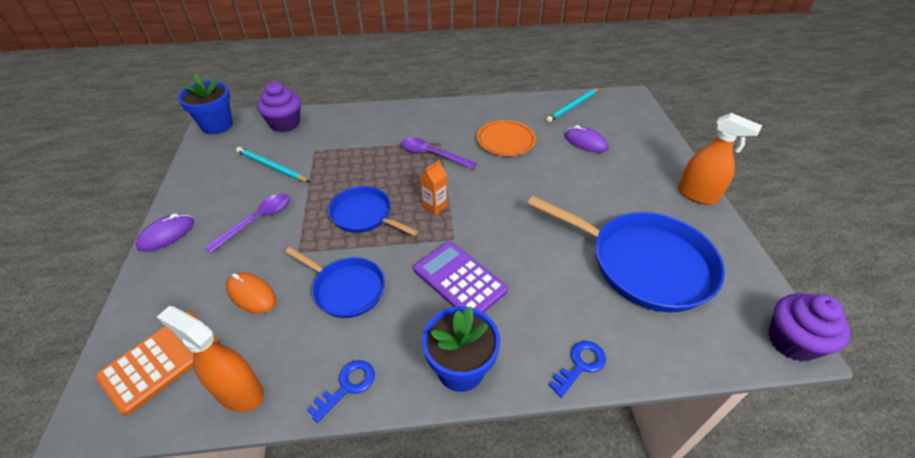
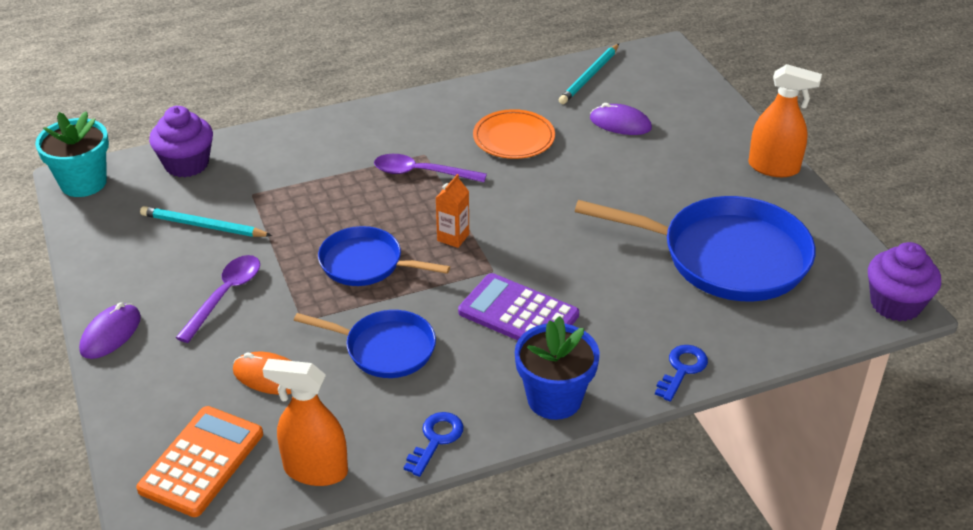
camera: 15 degrees left, 5 degrees down
(217, 125) = (83, 183): blue flower pot -> turquoise flower pot

